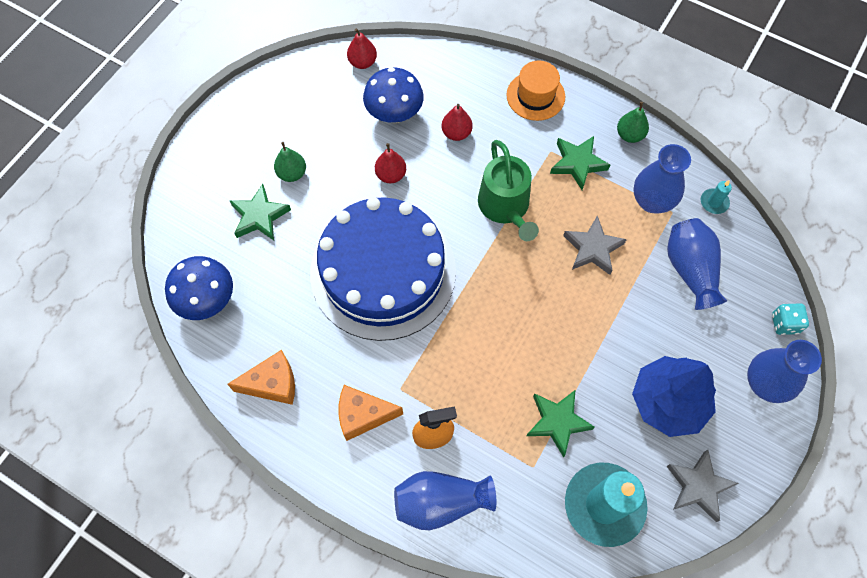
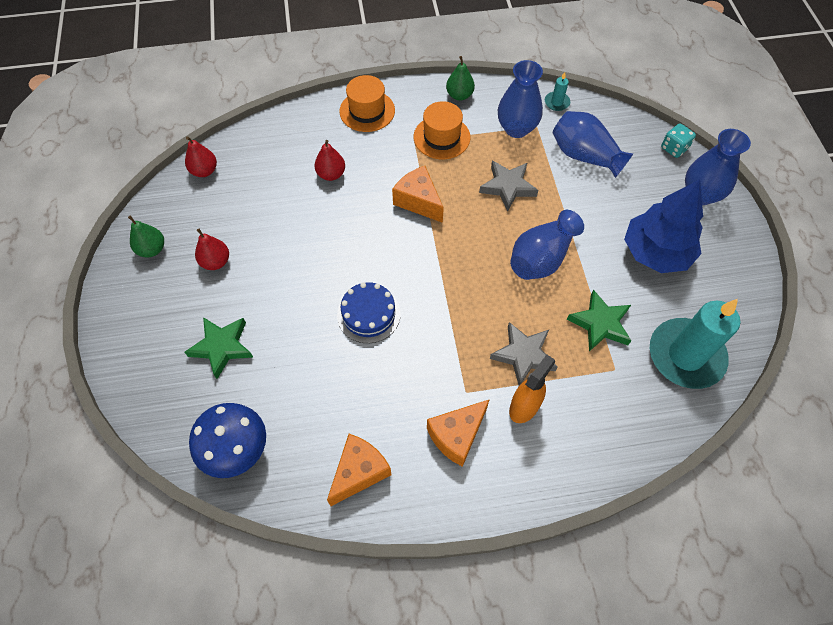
camera: 40 degrees left, 5 degrees down
(292, 173) = (220, 293): green pear -> green pear (152, 249)
(383, 271) = (368, 314): blue cake -> blue cake, size x0.42
(391, 175) = (307, 238): red pear -> red pear (216, 262)
(394, 114) = (267, 192): blue mushroom -> none
(440, 502) = (577, 451): blue vase -> blue vase (541, 258)
(505, 207) = (418, 201): green watering can -> orange cheese
(577, 163) = (441, 137): green star -> orange hat
(698, 486) = (729, 293): grey star -> grey star (523, 355)

